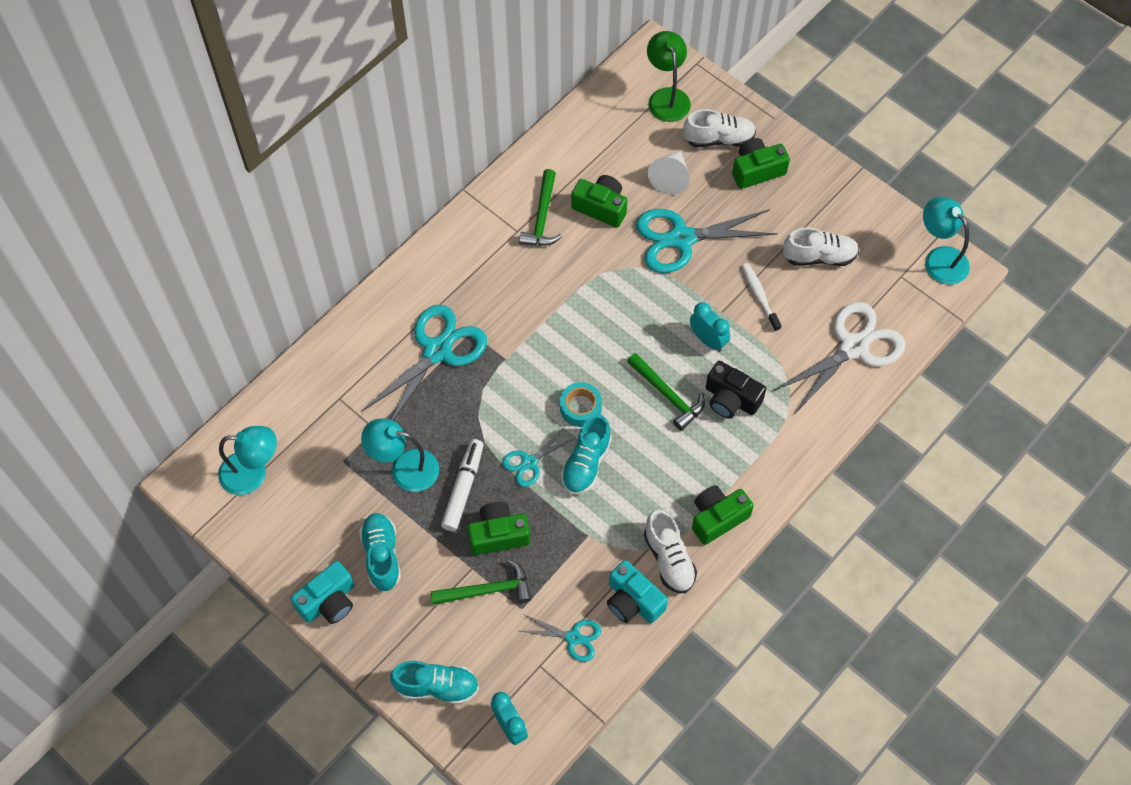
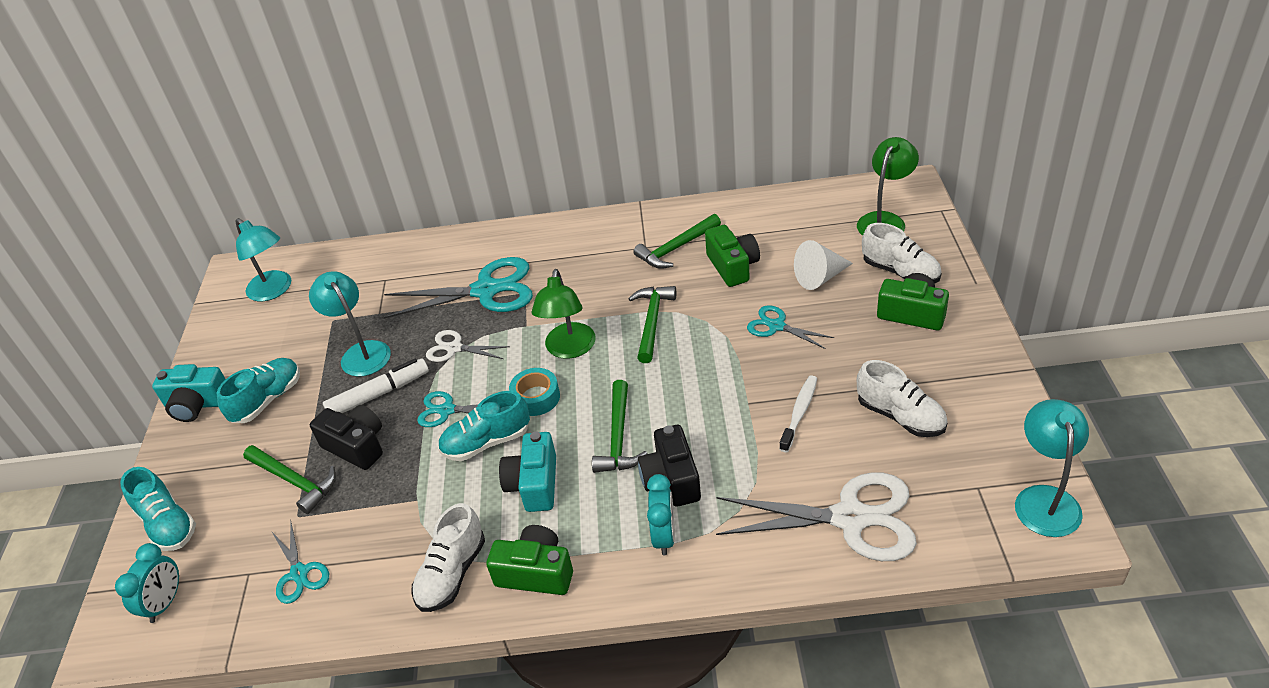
camera: 50 degrees right, 20 degrees down
(473, 414) = (454, 348): none -> white scissors
(498, 535) = (356, 446): green camera -> black camera
(560, 355) = (569, 349): none -> green lamp
(594, 292) = (652, 322): none -> green hammer
(633, 601) = (379, 584): turquoise camera -> turquoise camera (534, 484)
(681, 239) = (776, 326): turquoise scissors -> turquoise scissors, size x0.52
(708, 340) = (707, 417): turquoise clock -> turquoise clock (664, 536)

